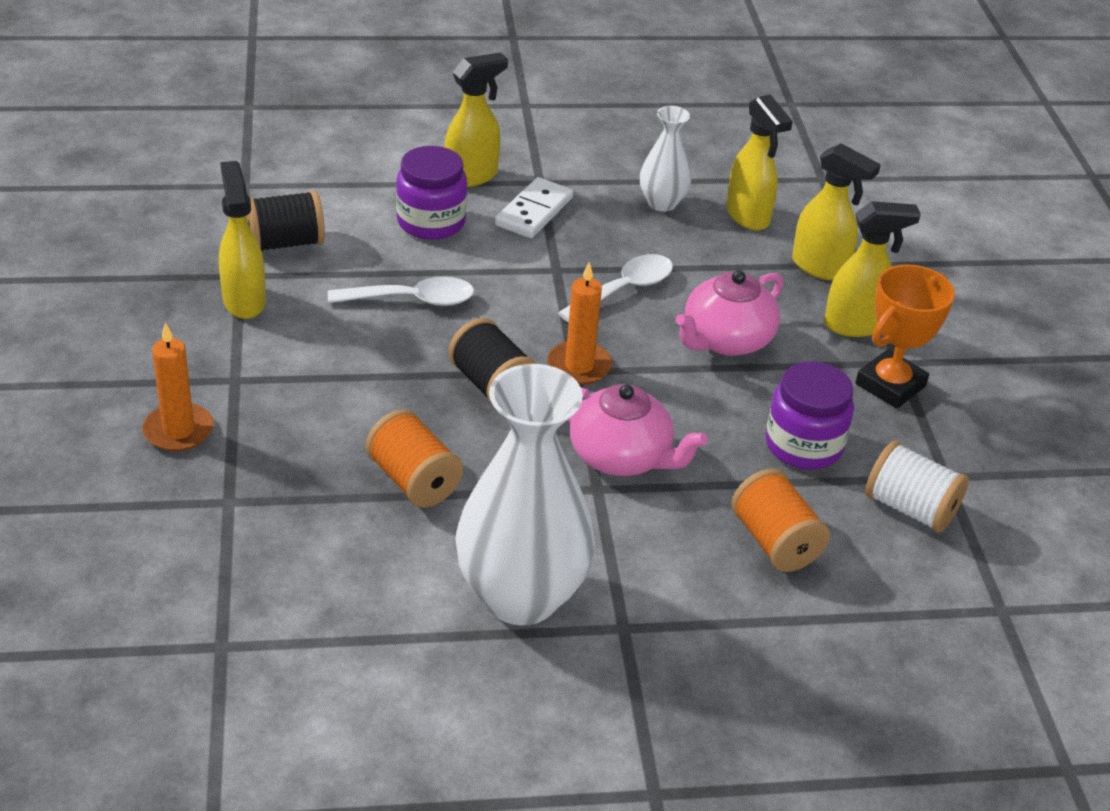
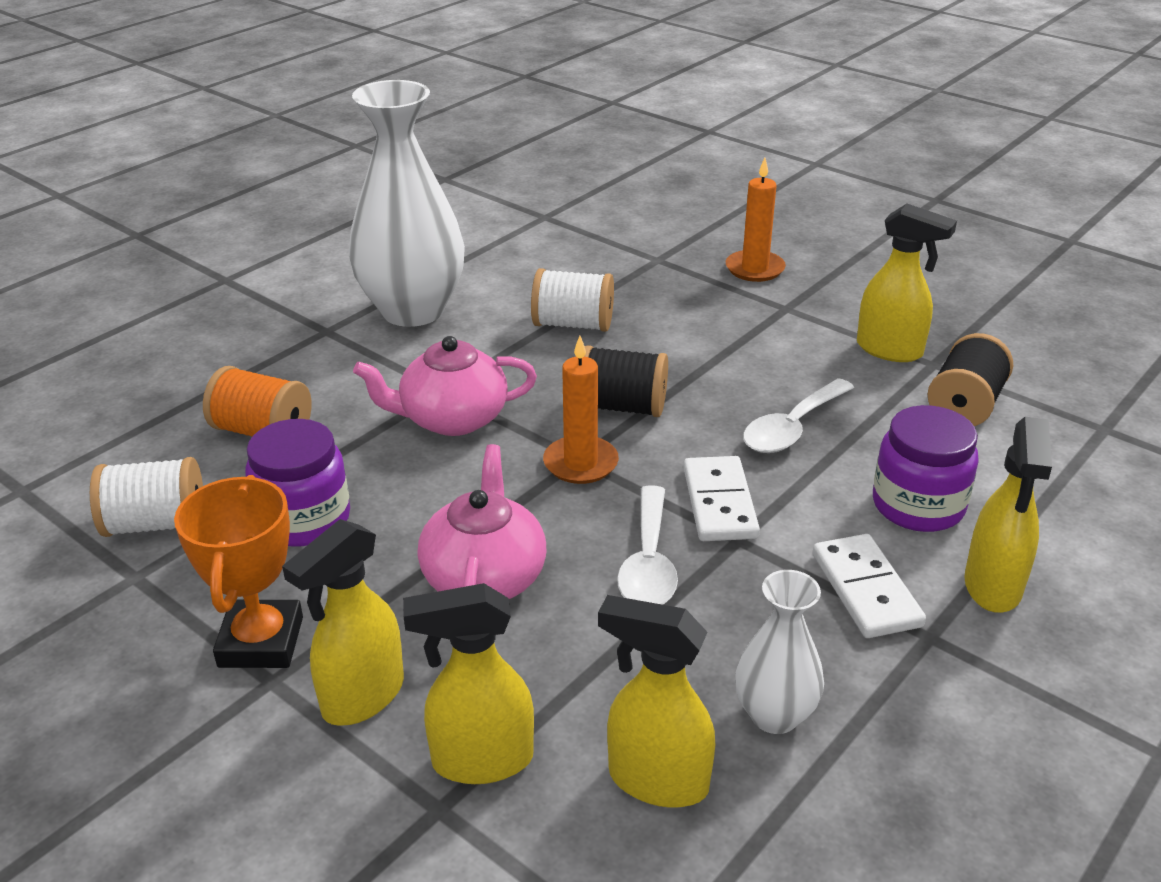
camera: 140 degrees right, 5 degrees down
(414, 481) = (573, 324): orange spool -> white spool
(534, 291) = (719, 503): none -> white domino

